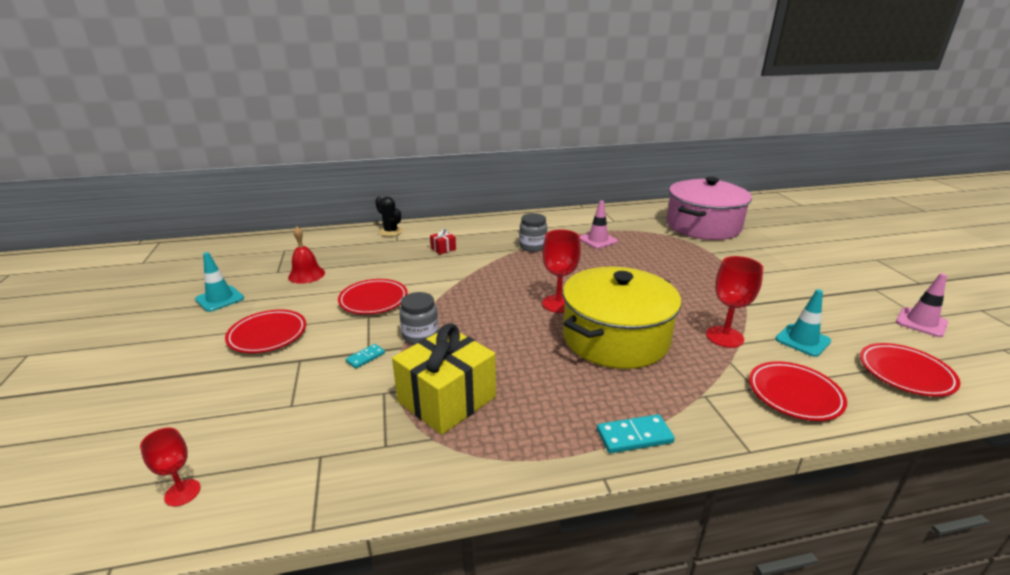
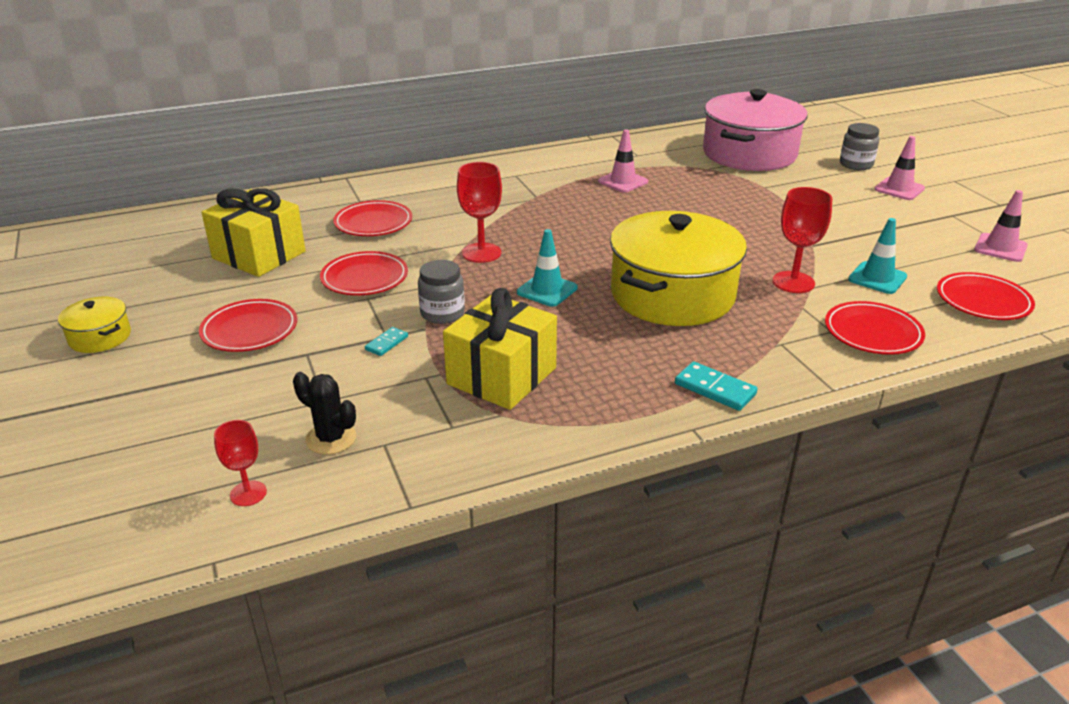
camera: 10 degrees left, 5 degrees up
(158, 329) = (100, 337): none -> yellow pot
(220, 299) = (159, 294): turquoise traffic cone -> turquoise traffic cone (547, 290)
(306, 274) = (259, 255): red bell -> yellow gift
(390, 231) = (345, 190): black cactus -> black cactus (331, 438)
(399, 257) = (373, 223): none -> red plate
(443, 249) = (427, 208): red gift -> none
(532, 246) = (542, 196): grey jar -> grey jar (856, 164)
(558, 304) = (596, 263): red goblet -> red goblet (481, 253)
(634, 436) = (715, 389): turquoise domino -> turquoise domino turned 60 degrees clockwise
(827, 263) = (899, 189): none -> pink traffic cone

